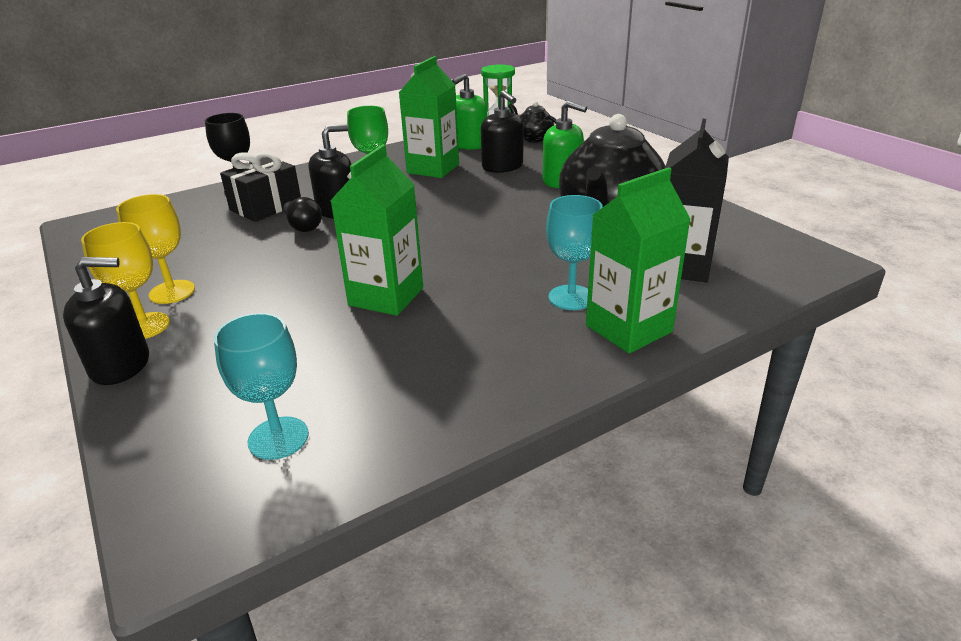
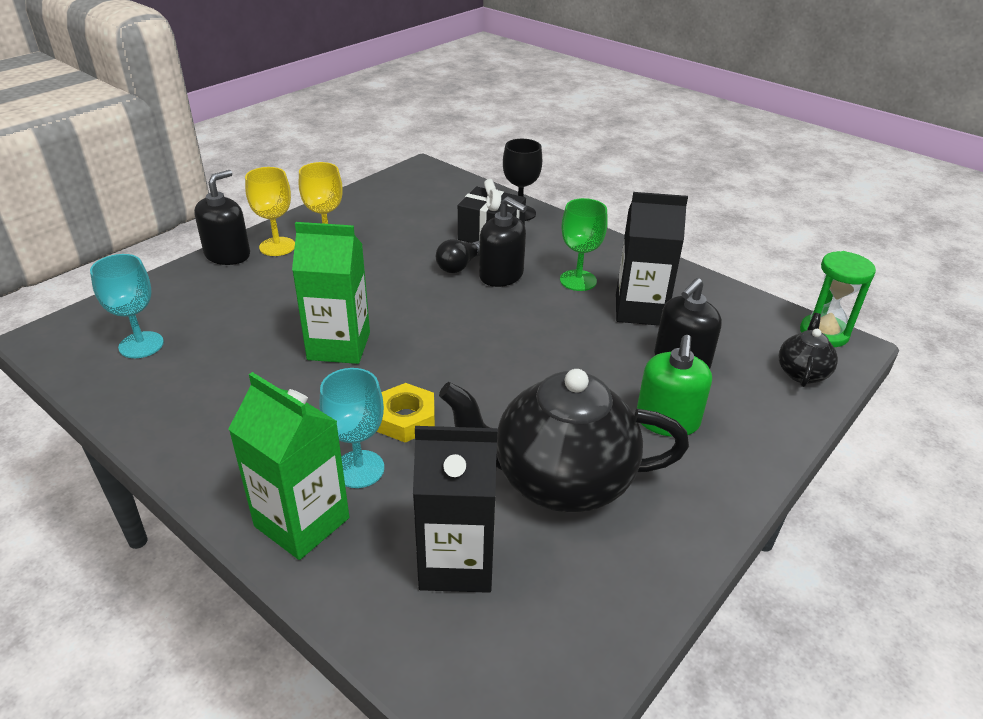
camera: 70 degrees right, 5 degrees up
(120, 365) = (227, 255): black soap dispenser -> black soap dispenser turned 120 degrees counterclockwise
(433, 169) = (640, 310): green carton -> black carton
(468, 144) = (735, 321): green soap dispenser -> none
(515, 271) = (405, 419): none -> yellow nut

